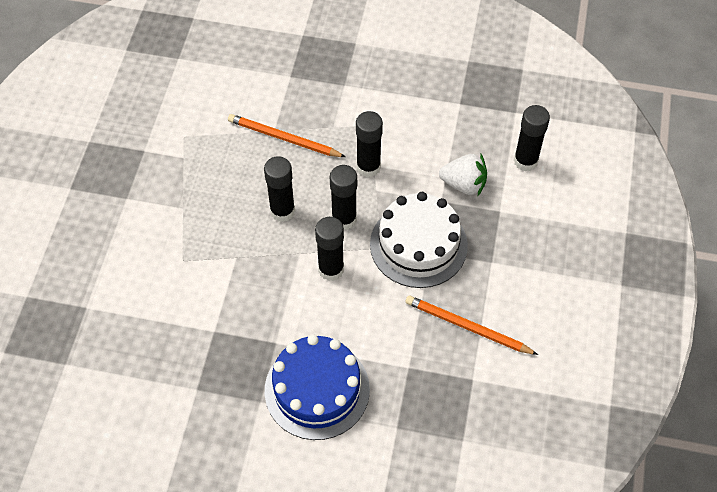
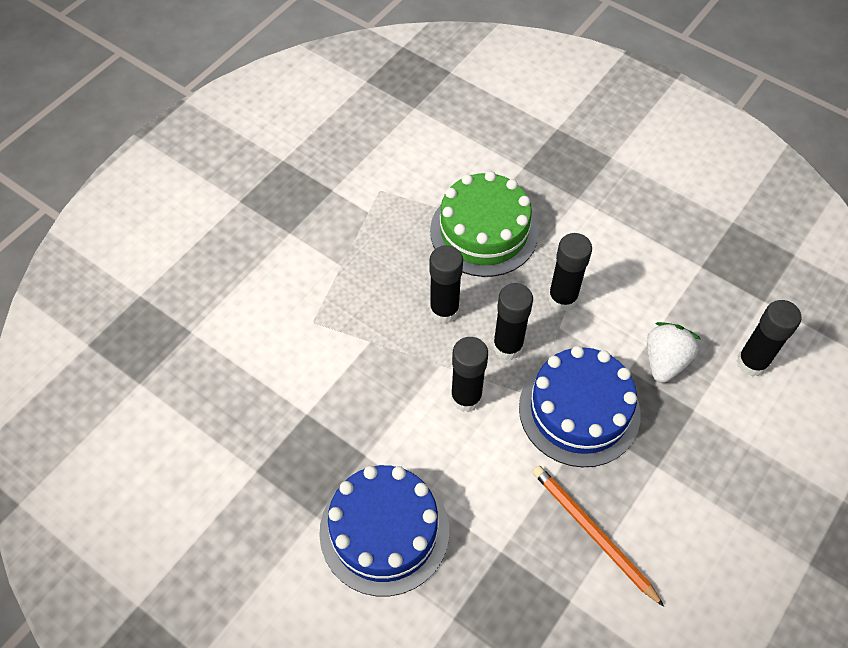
camera: 25 degrees right, 0 degrees up
(283, 138) = (484, 231): orange pencil -> green cake
(418, 245) = (579, 410): white cake -> blue cake
(464, 184) = (664, 361): white strawberry -> white strawberry turned 105 degrees counterclockwise

